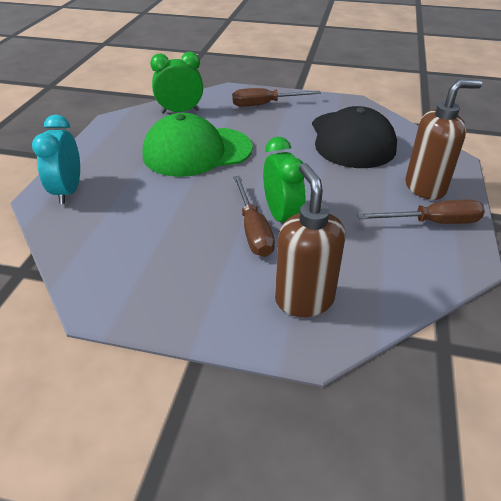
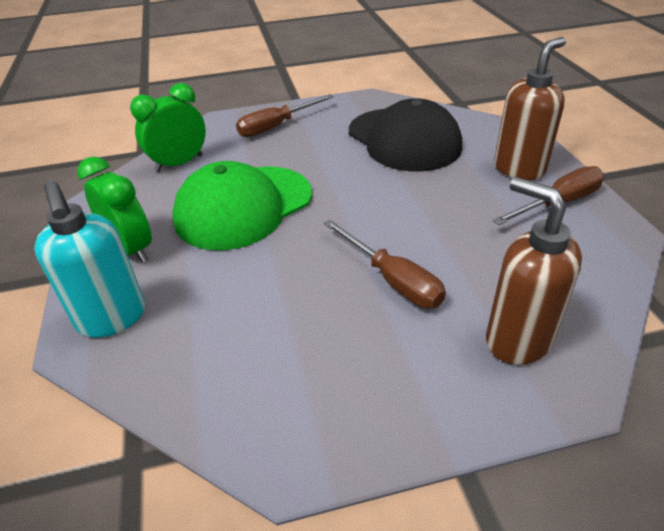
camera: 25 degrees left, 0 degrees up
(68, 191) = (112, 318): turquoise clock -> turquoise soap dispenser
(282, 217) = (409, 252): green clock -> green clock (131, 249)

